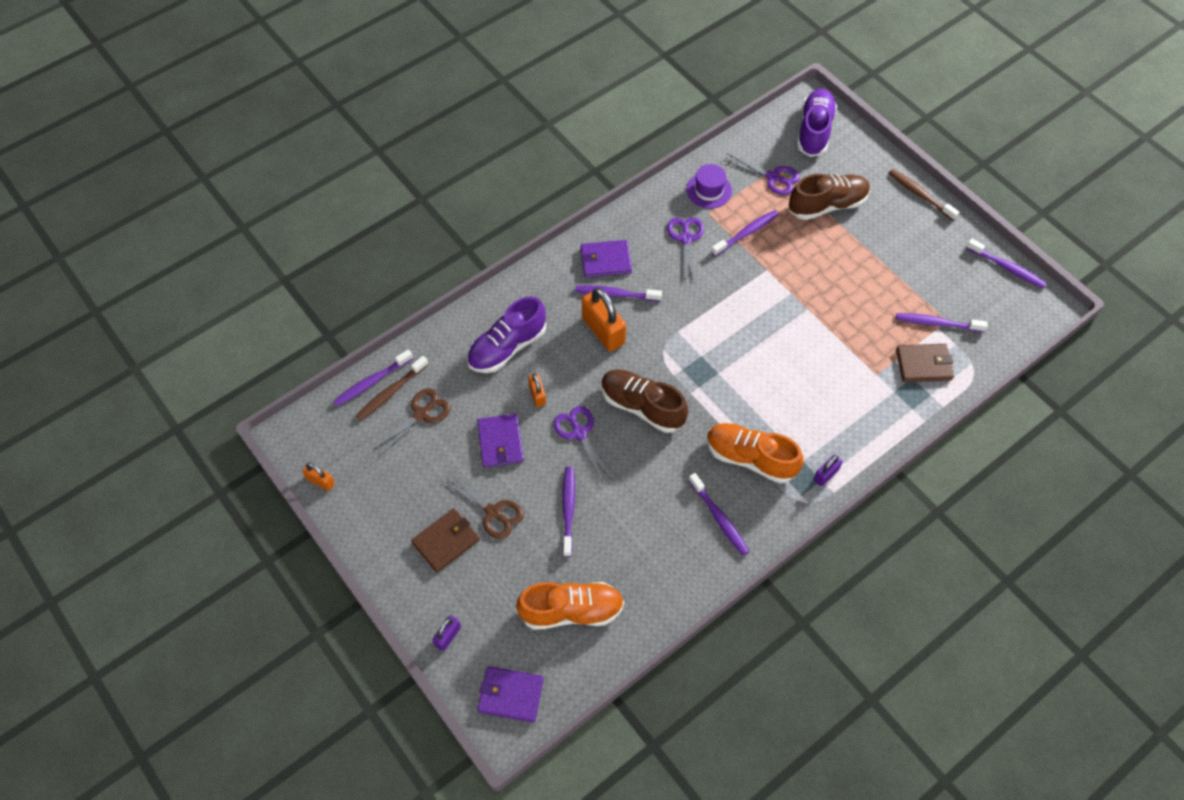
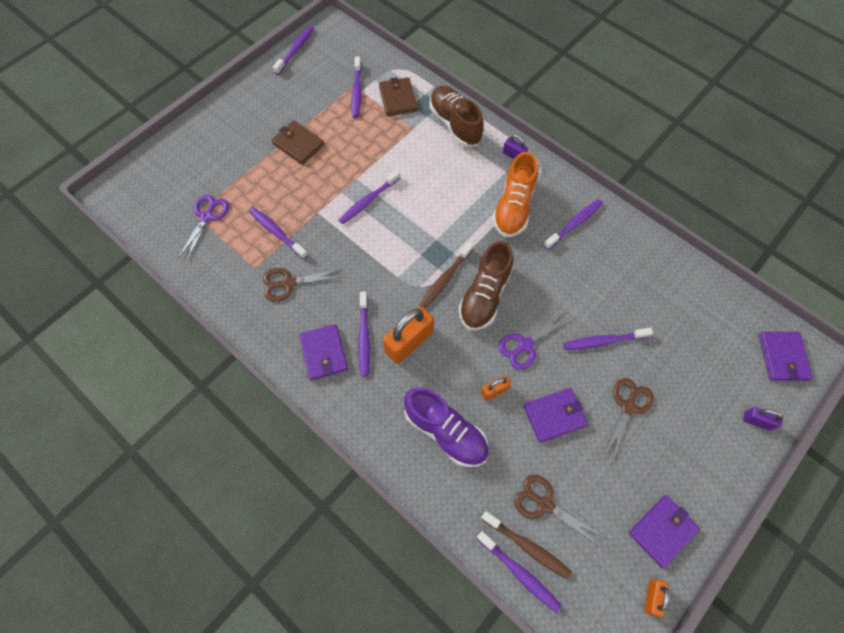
camera: 100 degrees left, 5 degrees up
(371, 507) = (662, 531): none -> purple wallet
(446, 541) = (670, 444): brown wallet -> brown wallet (298, 144)
(571, 611) = (693, 322): orange shoe -> none
(686, 239) = (289, 283): purple scissors -> brown scissors
(709, 190) = (226, 270): purple hat -> none
(776, 316) = (368, 201): none -> purple toothbrush
(814, 131) = (147, 188): purple shoe -> none
(827, 205) = (238, 172): brown shoe -> brown shoe (455, 124)
(920, 194) = (222, 106): brown toothbrush -> brown toothbrush (445, 279)

